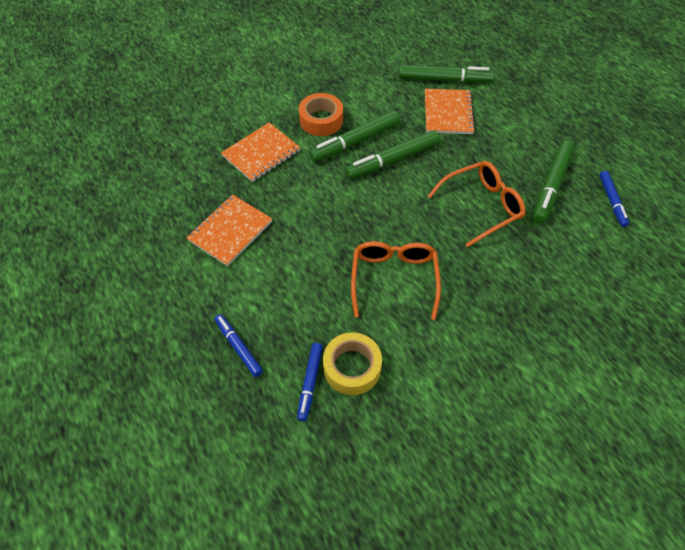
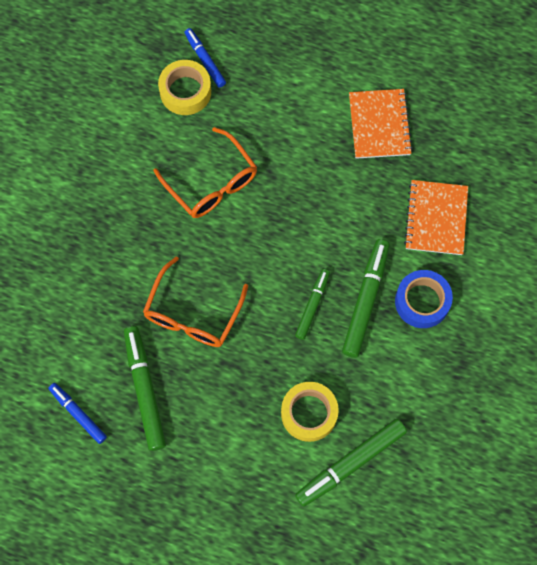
camera: 140 degrees right, 15 degrees up
(239, 347) = (277, 46): blue marker -> none
(321, 120) = (422, 302): orange tape -> blue tape
(392, 160) = (312, 305): green marker -> green marker, size x0.61
(448, 113) = (309, 413): orange notebook -> yellow tape

